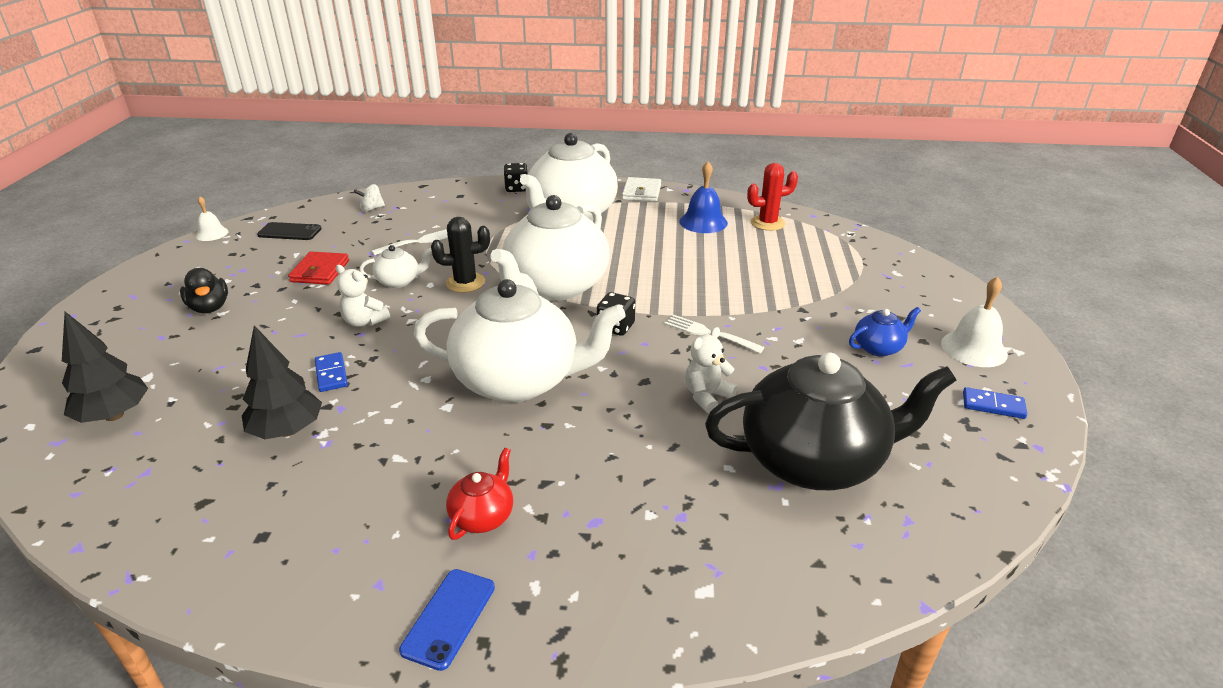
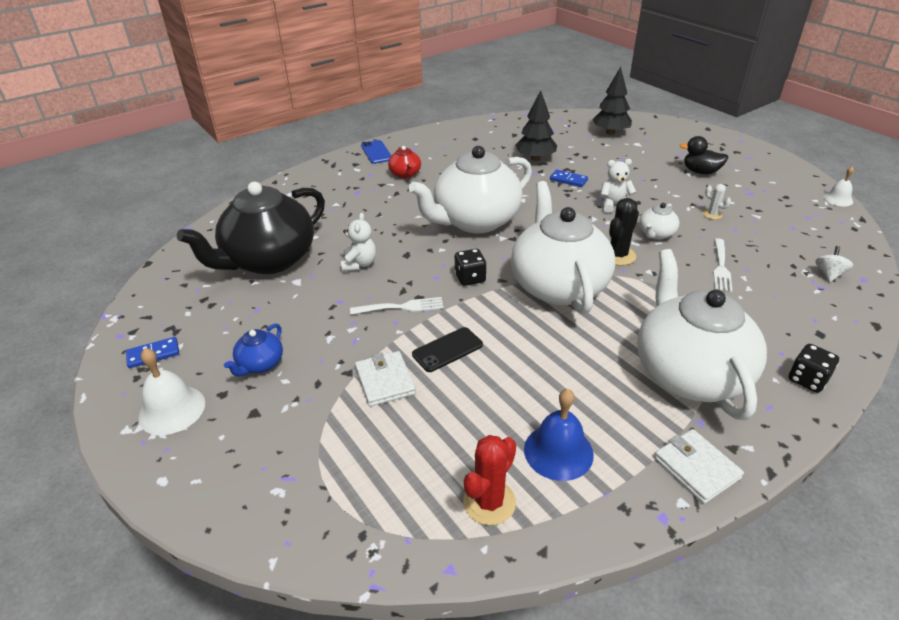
camera: 140 degrees right, 5 degrees up
(289, 232) = (808, 225): black phone -> black phone (447, 350)
(320, 271) = (712, 214): red wallet -> white cactus
(777, 292) = (385, 381): none -> white wallet

